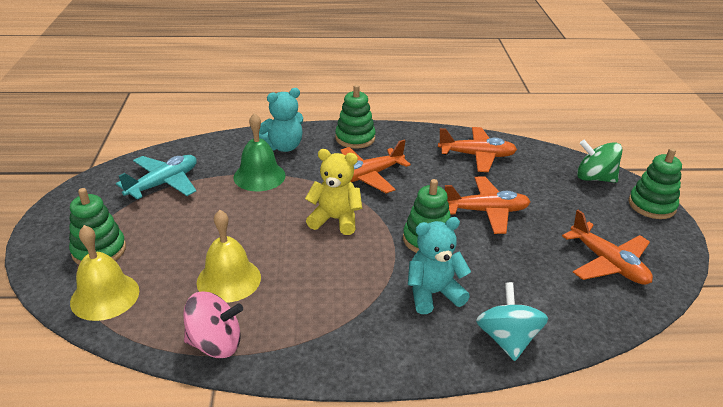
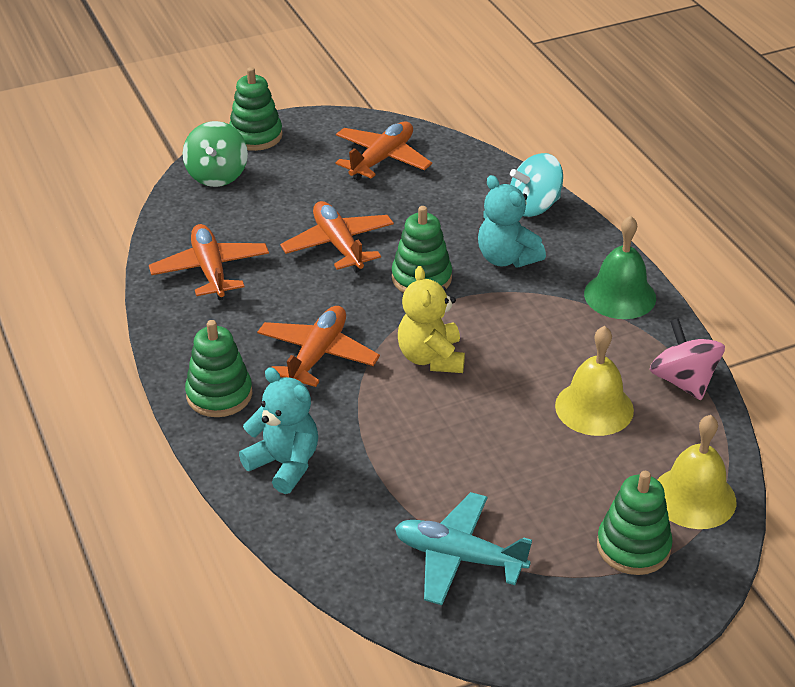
camera: 110 degrees left, 5 degrees up
(259, 176) = (378, 461): green bell -> green bell (620, 295)
(368, 176) = (317, 355): orange plane -> orange plane turned 105 degrees counterclockwise

